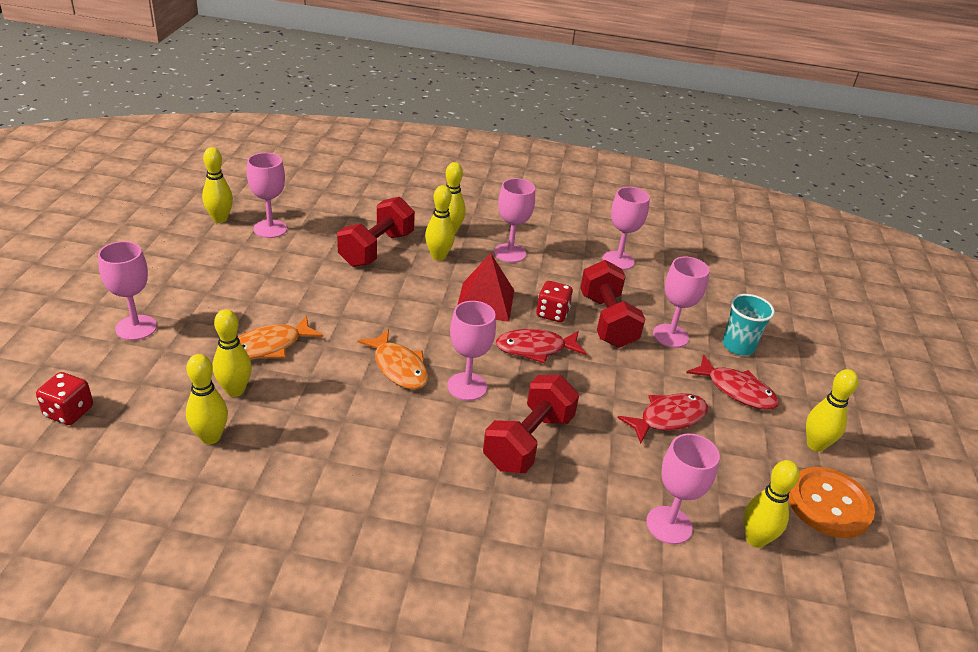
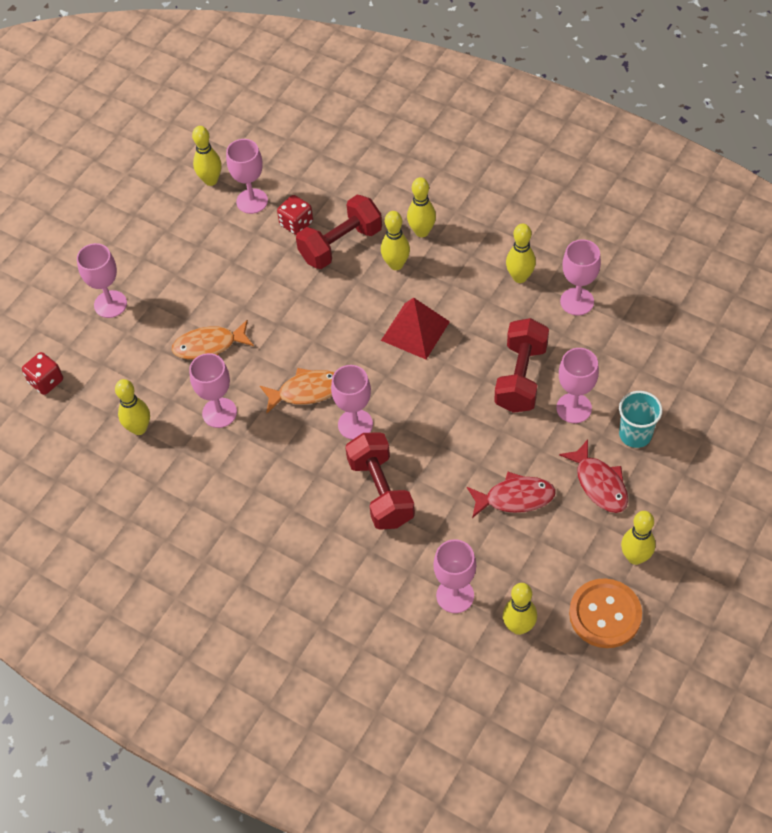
camera: 30 degrees right, 20 degrees up
(235, 390) = (169, 387): yellow bowling pin -> yellow bowling pin (520, 277)
(399, 367) = (306, 391): orange fish -> orange fish turned 90 degrees counterclockwise
(510, 253) = (469, 272): pink goblet -> pink goblet (219, 413)
(528, 441) = (381, 491): red dumbbell -> red dumbbell turned 75 degrees counterclockwise
(535, 349) = (435, 396): red fish -> none
(552, 313) = (472, 358): red dice -> red dice (296, 224)

